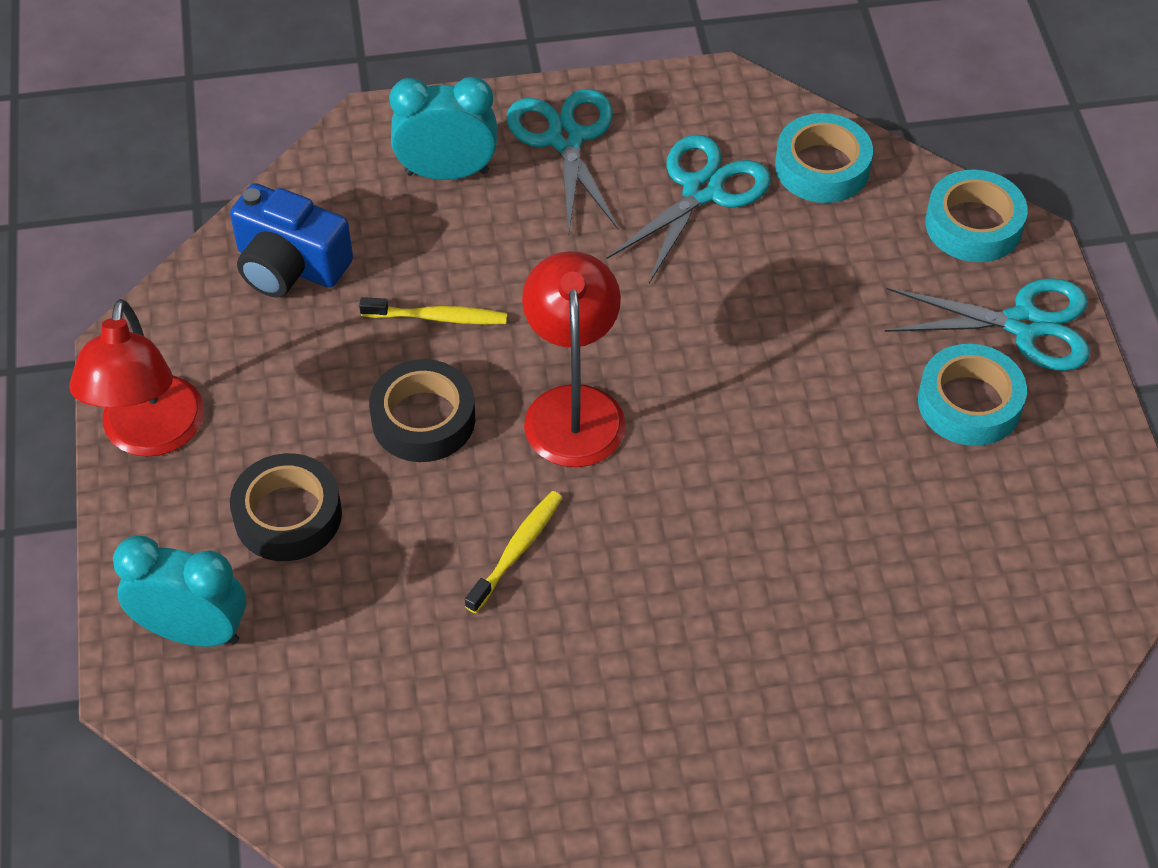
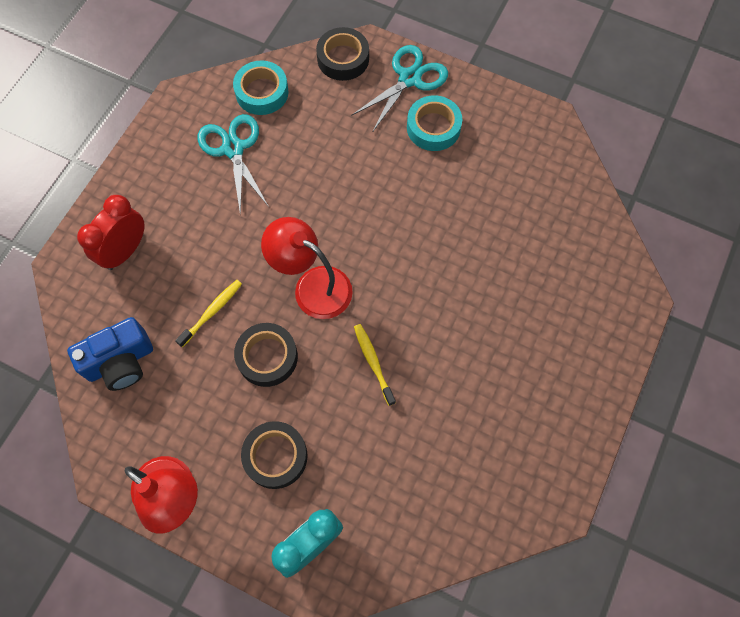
camera: 55 degrees left, 15 degrees up
(447, 172) = (125, 251): turquoise clock -> red clock
(565, 139) = (151, 185): turquoise scissors -> none
(973, 225) = (343, 59): turquoise tape -> black tape

